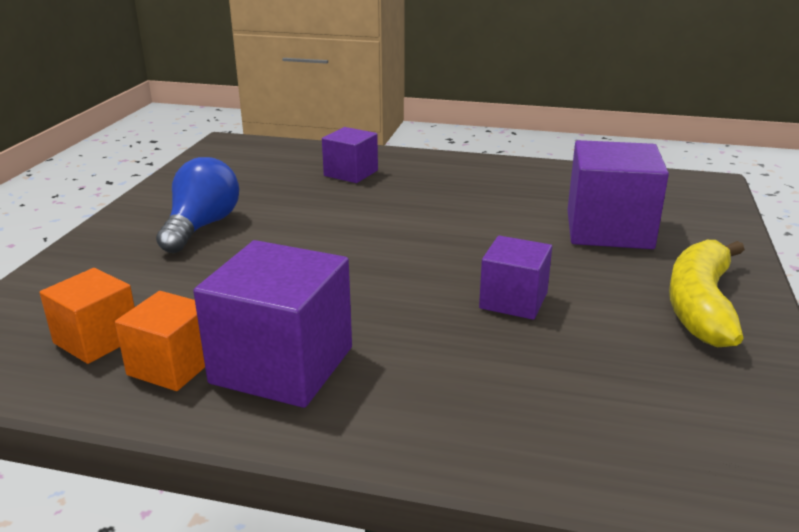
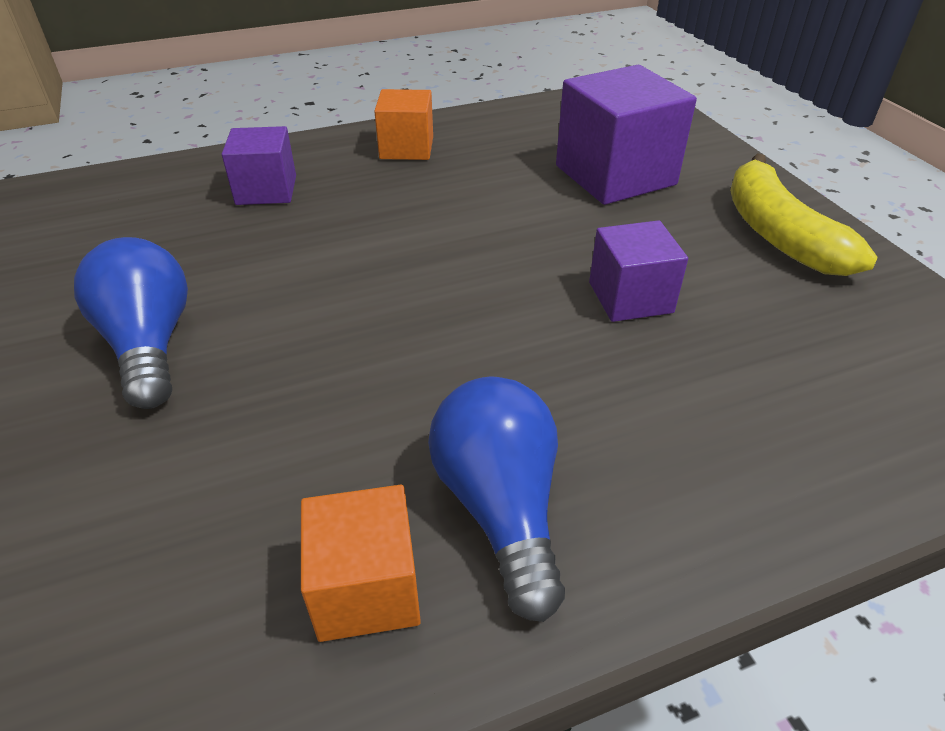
camera: 35 degrees left, 15 degrees up
(97, 340) = (203, 609): orange cube -> orange cube (406, 148)
(282, 365) = (500, 507): purple cube -> blue light bulb

